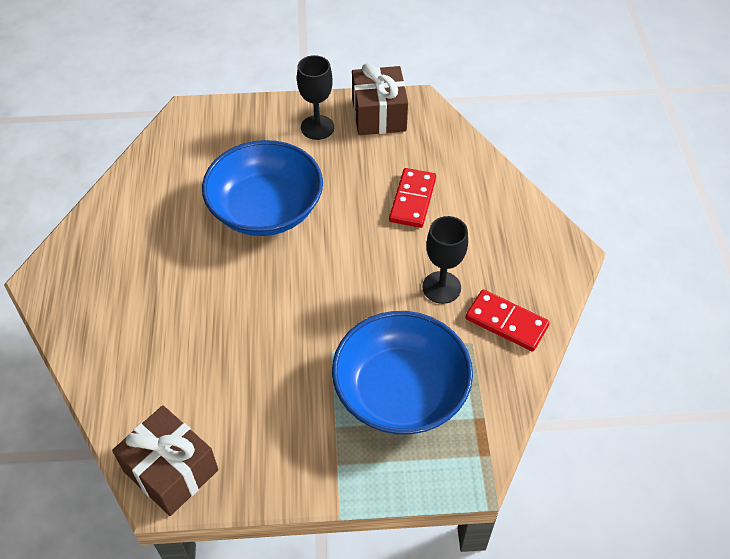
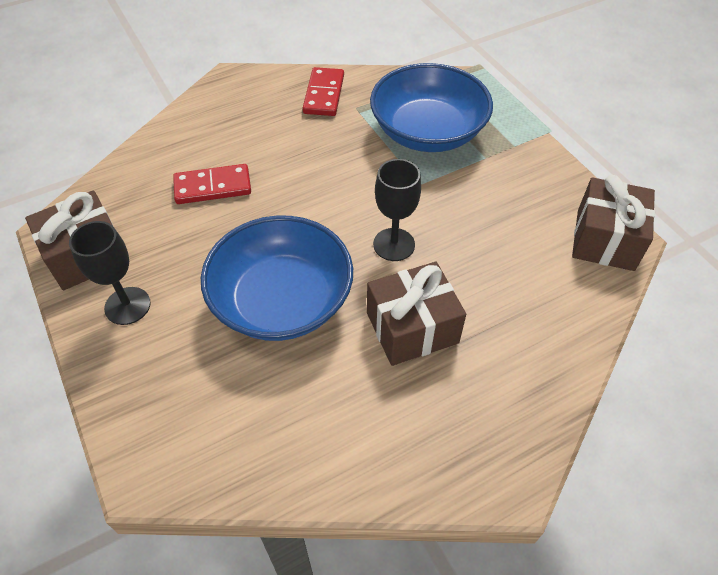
camera: 115 degrees left, 0 degrees up
(188, 277) = (412, 328): none -> brown gift
(441, 287) = (310, 138): black goblet -> black goblet (394, 244)

